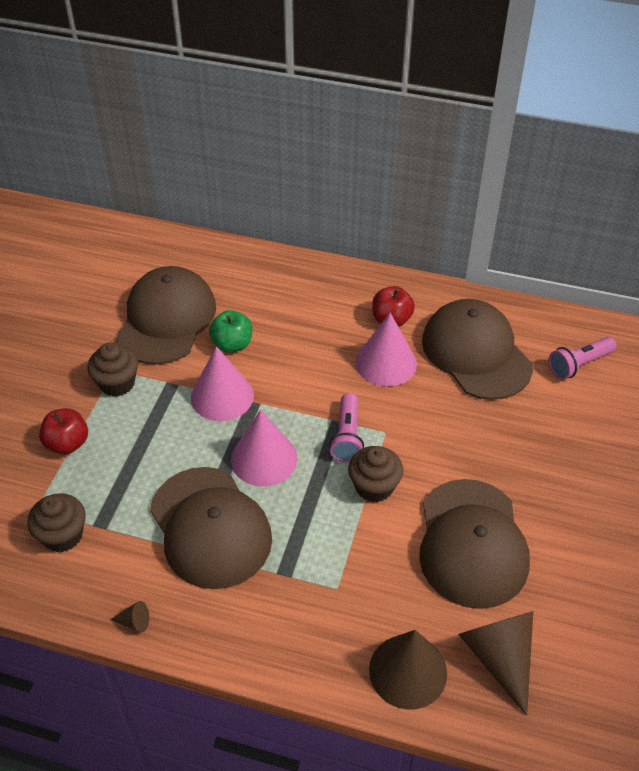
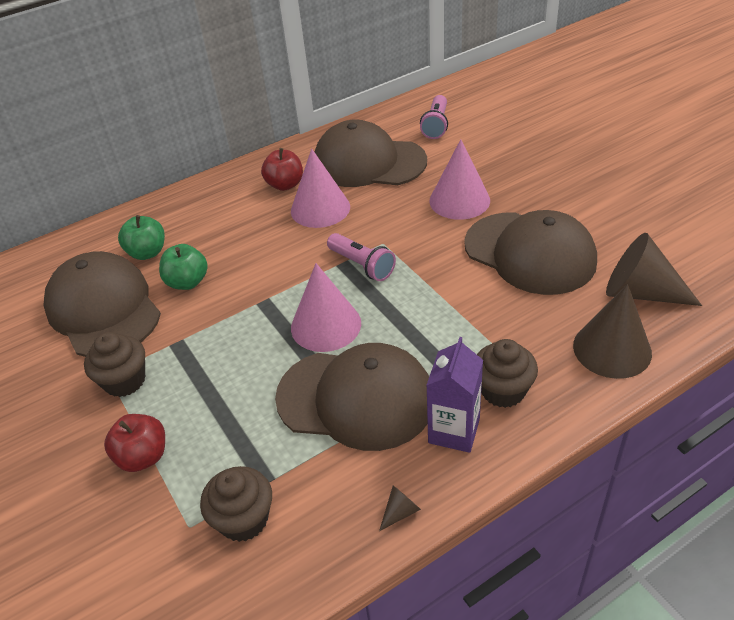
camera: 45 degrees left, 5 degrees down
(222, 396) = (231, 317): pink cone -> pink cone (459, 200)
(230, 609) = (454, 431): none -> purple carton
(239, 298) = (147, 252): none -> green apple
(374, 486) = (425, 276): brown cupcake -> brown cupcake (503, 390)

